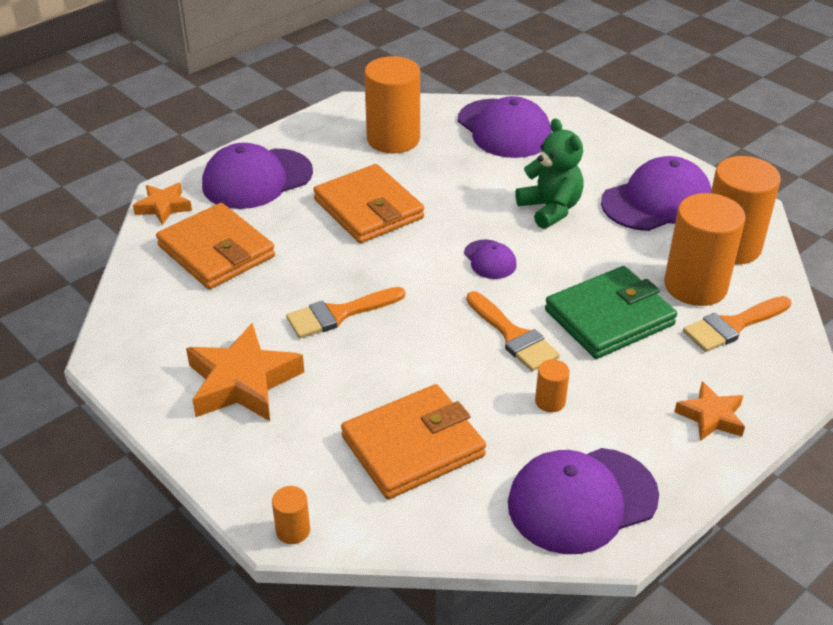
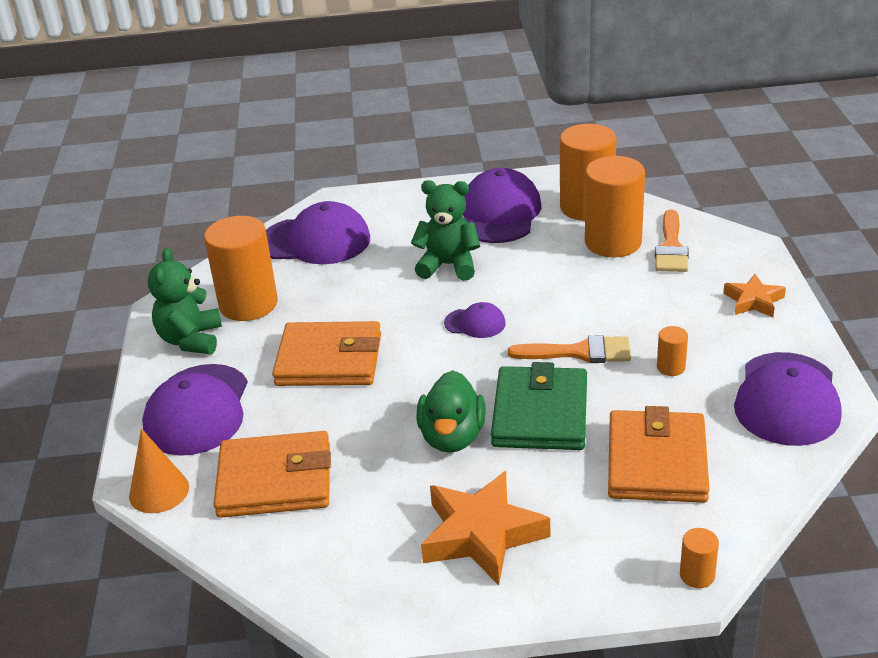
camera: 50 degrees left, 5 degrees down
(163, 207) = (159, 491): orange star -> orange cone
(327, 136) = (191, 340): none -> green teddy bear
(338, 314) = (452, 437): orange brush -> green duck
(609, 317) = (606, 296): green wallet -> green wallet (540, 414)

